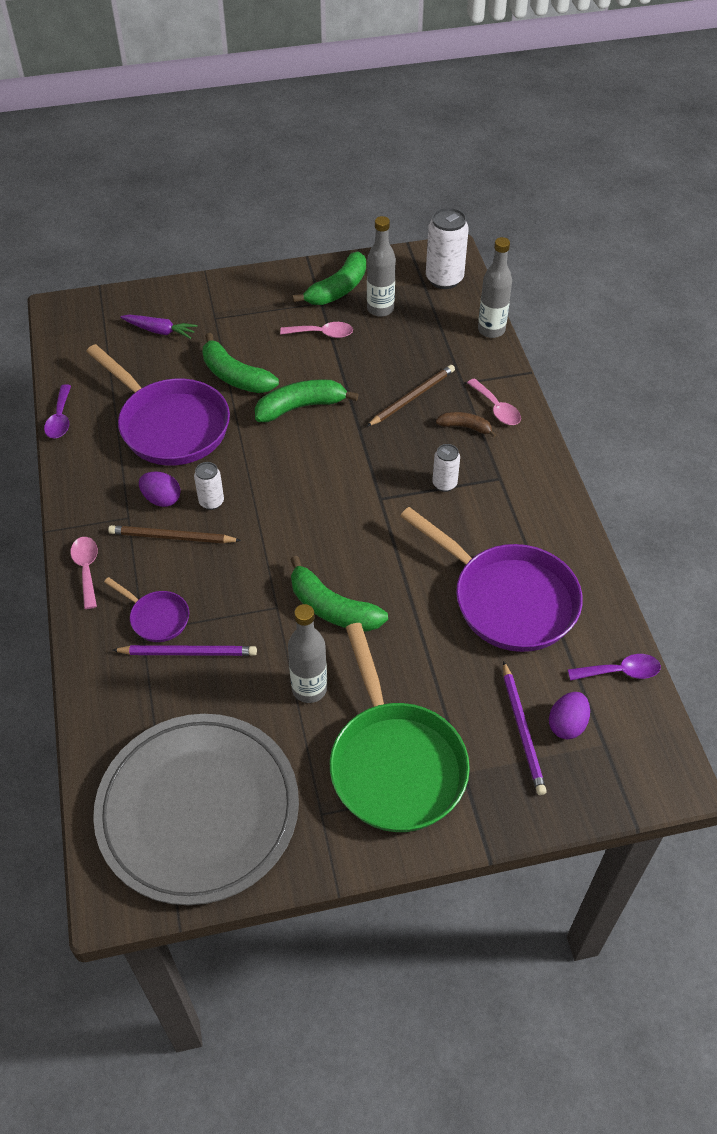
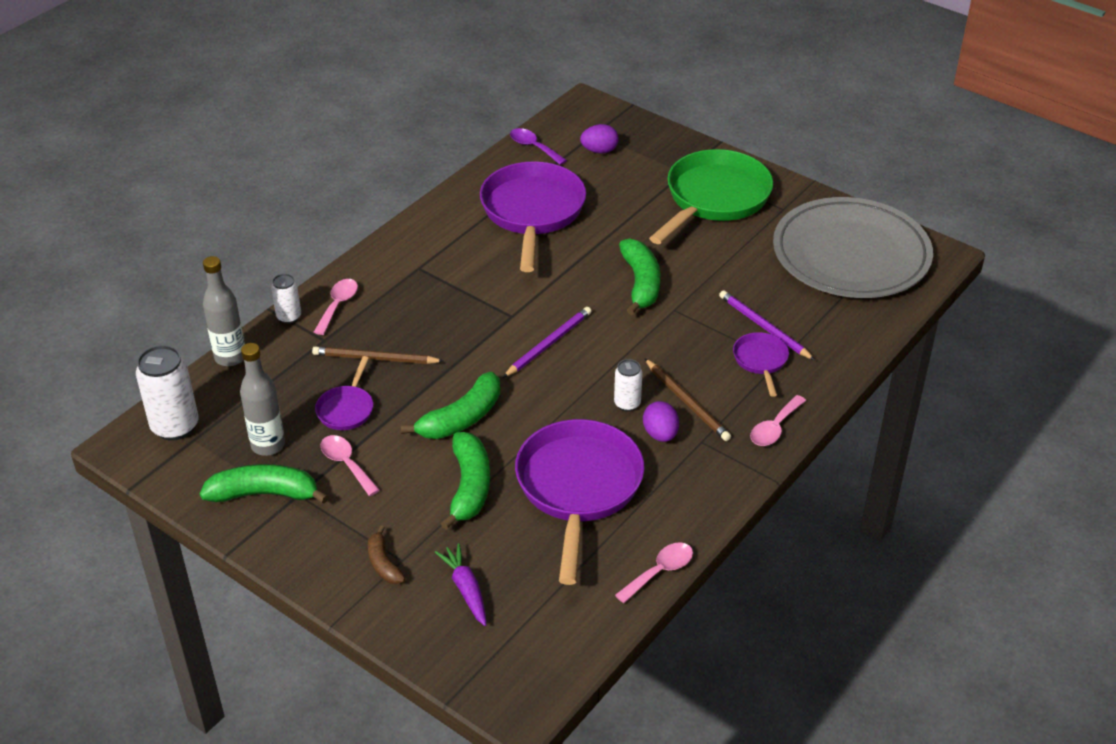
camera: 130 degrees left, 10 degrees down
(60, 419) = (660, 571): purple spoon -> pink spoon
(301, 407) = (461, 418): green banana -> green banana turned 75 degrees counterclockwise
(309, 689) = (714, 258): grey bottle -> none
(375, 358) = (346, 409): none -> purple pan
(444, 484) = (457, 291): white can -> white can (289, 317)
(465, 427) = (380, 311): brown banana -> brown banana (383, 563)
(522, 730) = (625, 164): purple pencil -> purple pencil (549, 344)

